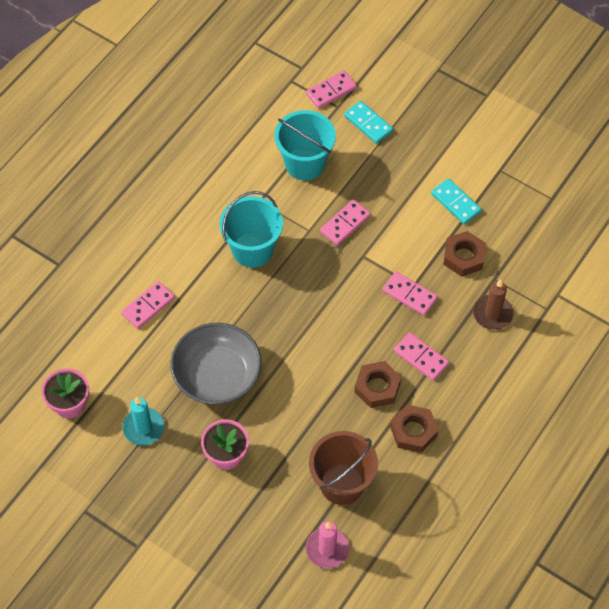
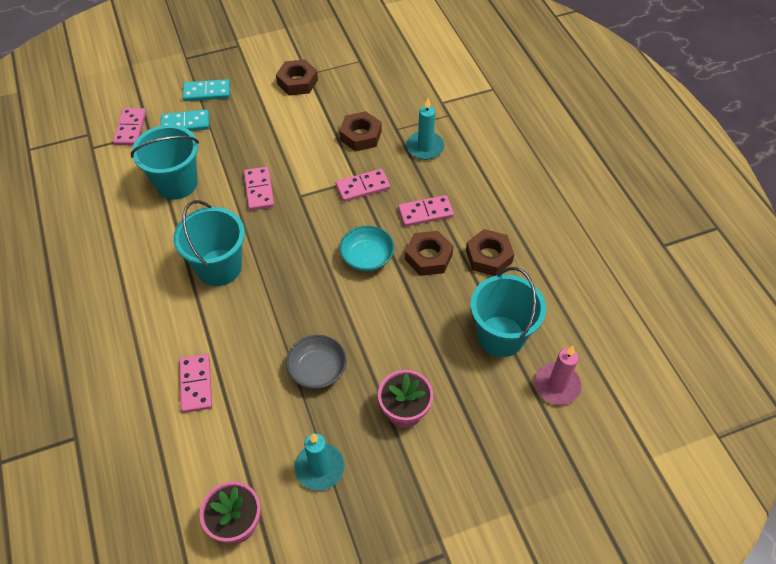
camera: 55 degrees left, 5 degrees down
(217, 375) = (317, 369): grey bowl -> grey bowl, size x0.59
(342, 343) = (367, 257): none -> turquoise bowl
(342, 484) = (501, 336): brown bucket -> turquoise bucket
(456, 203) = (309, 113): turquoise domino -> turquoise domino (207, 92)
(483, 169) = (297, 82): none -> brown nut
(492, 314) = (425, 147): brown candle -> turquoise candle

